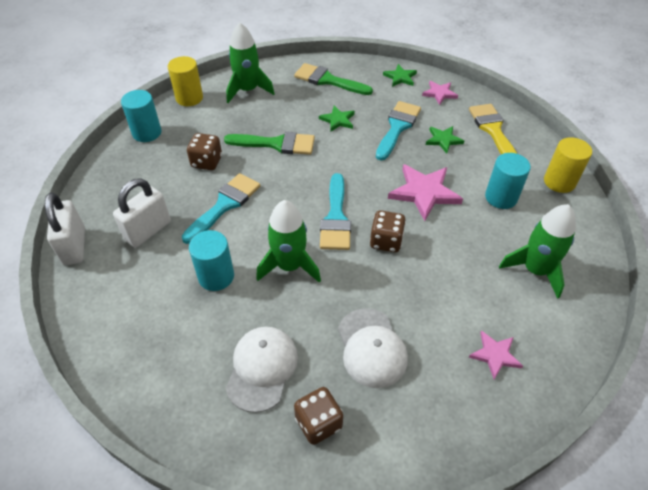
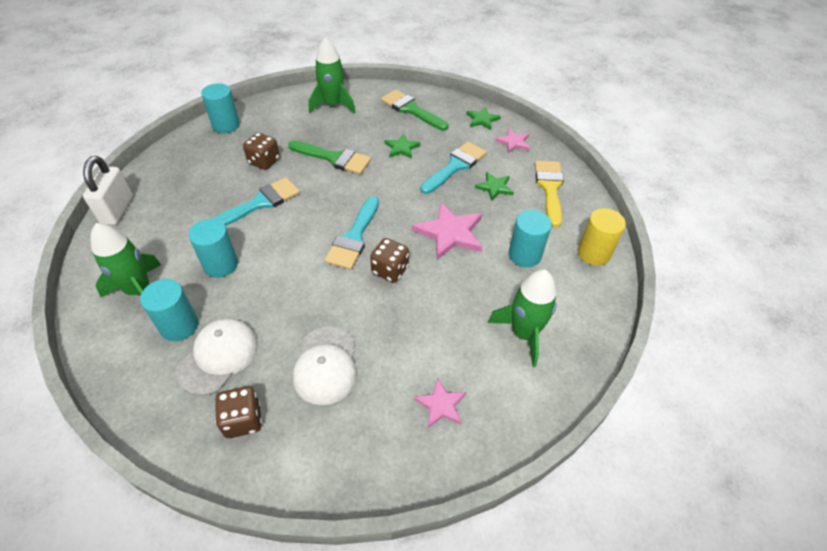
camera: 15 degrees right, 0 degrees up
(148, 231) = (184, 211): white padlock -> none
(189, 98) = (278, 102): yellow cylinder -> none
(205, 348) = (179, 326): none -> turquoise cylinder
(289, 266) = (289, 271): green rocket -> green rocket (139, 290)

